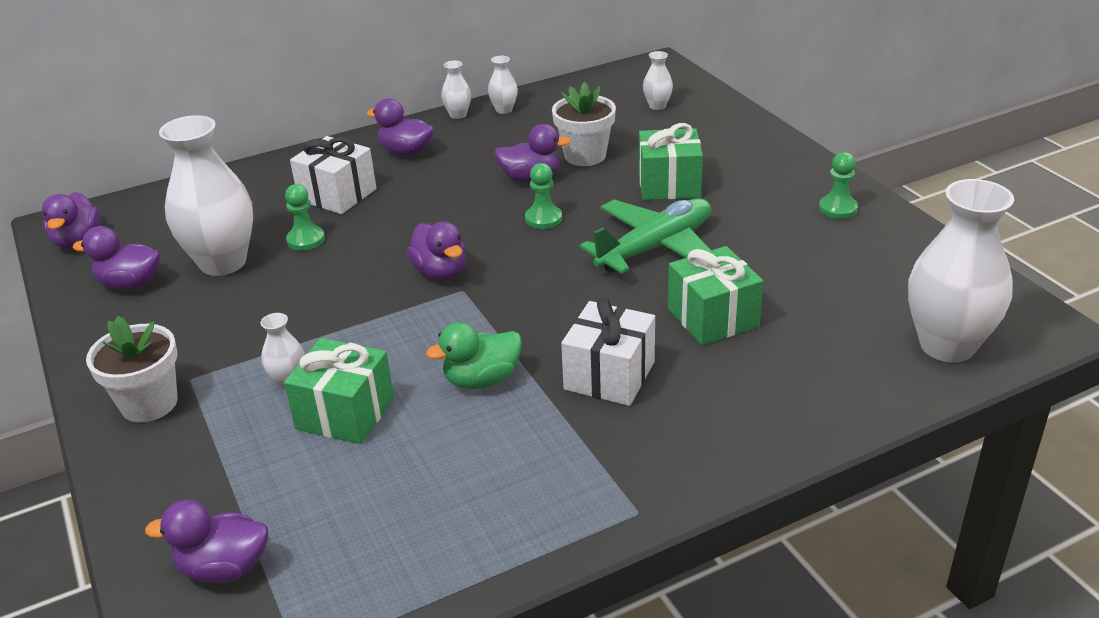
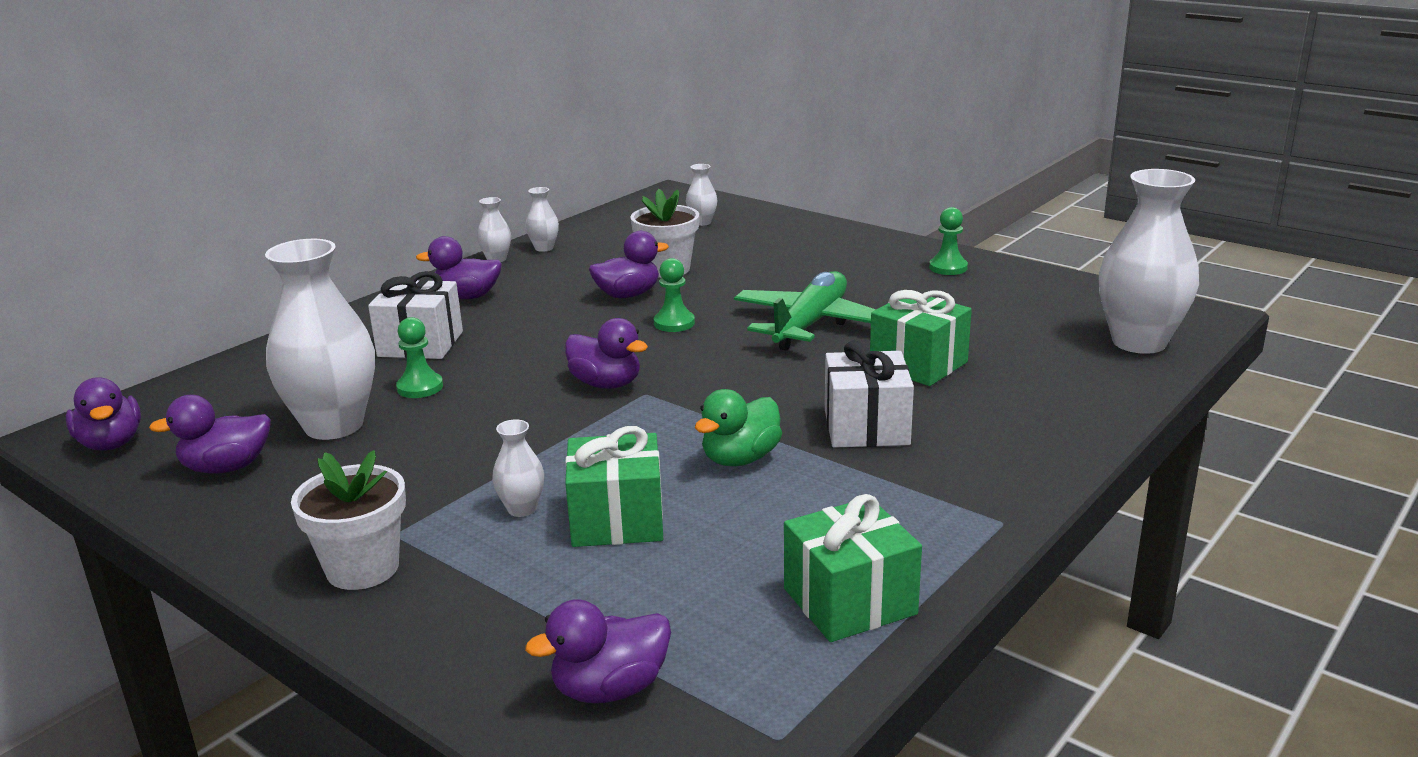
camera: 25 degrees left, 10 degrees down
(669, 184) = (774, 277): green gift -> green gift (849, 601)

